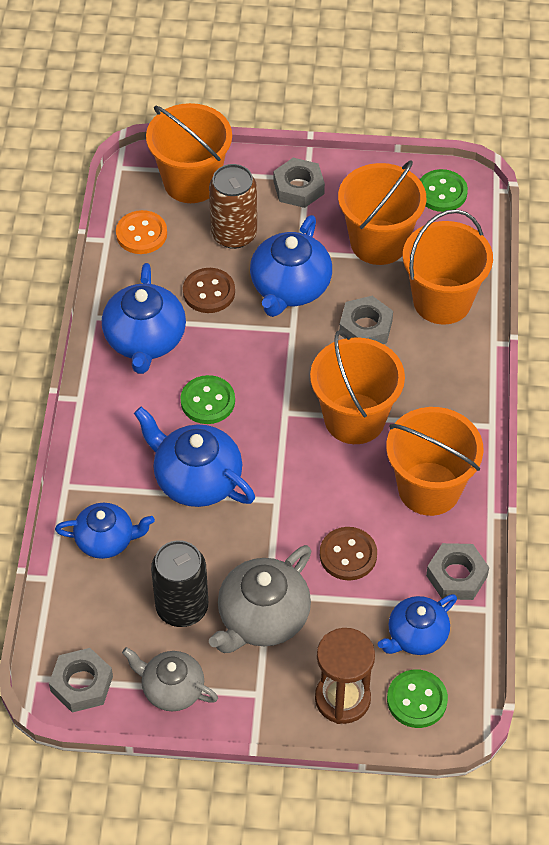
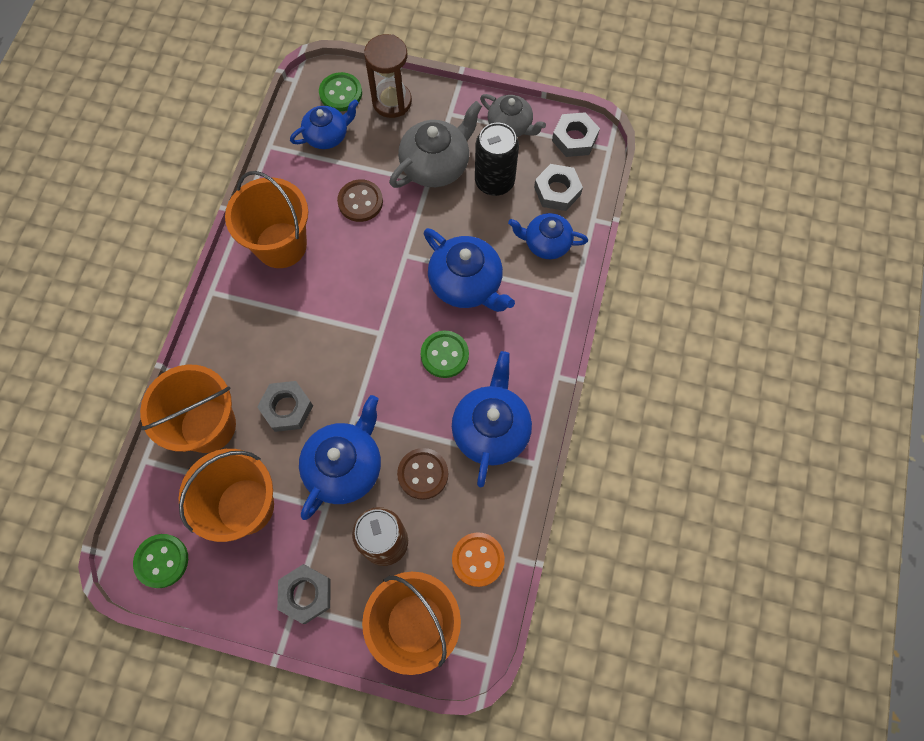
camera: 170 degrees left, 15 degrees up
(354, 419) = (323, 317): orange bucket -> none
(456, 576) = (283, 173): grey nut -> grey nut (557, 191)

